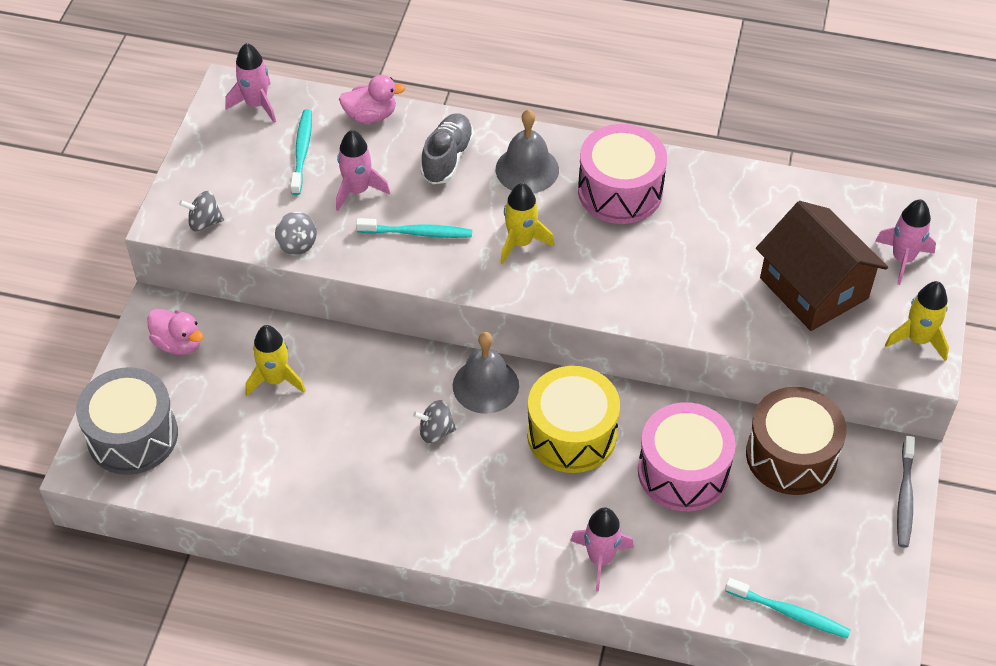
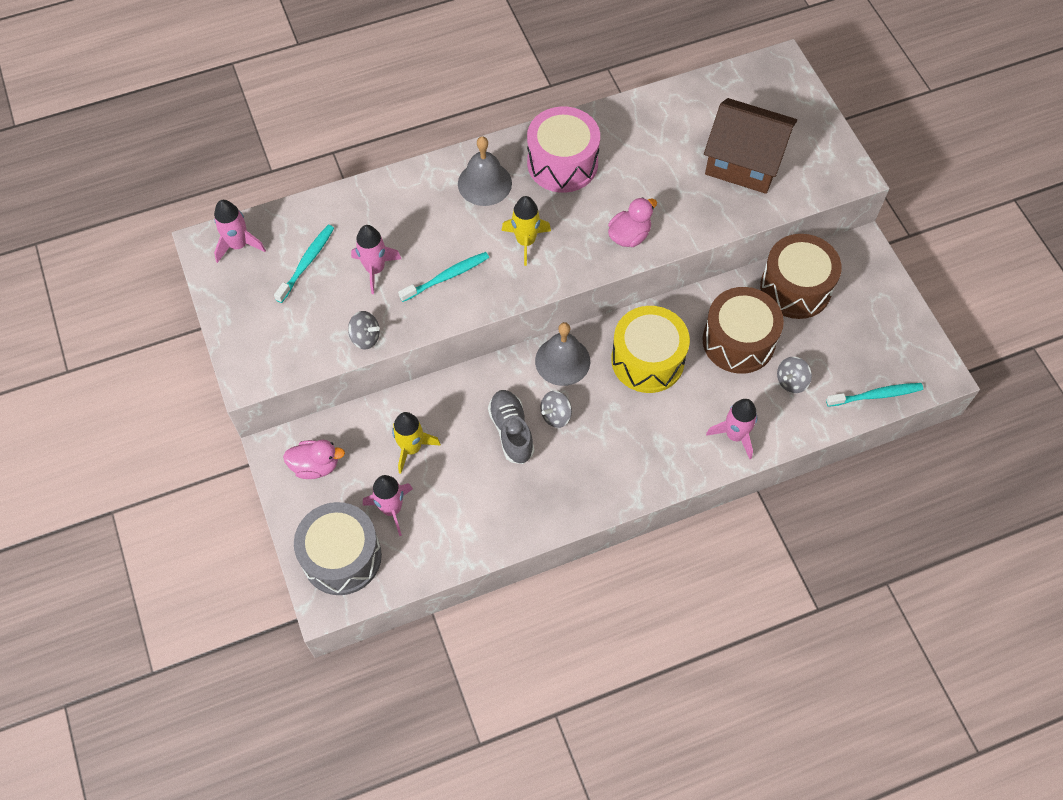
camera: 35 degrees left, 10 degrees up
(204, 222) = (279, 362): grey spinning top -> grey spinning top (791, 381)
(302, 151) = (307, 262): turquoise toothbrush -> turquoise toothbrush turned 60 degrees clockwise
(371, 115) = (335, 205): pink duck -> pink duck (629, 236)
(447, 158) = (420, 207): grey shoe -> grey shoe (511, 431)
(683, 471) = (738, 341): pink drum -> brown drum
(902, 259) = (782, 108): pink rocket -> pink rocket (392, 509)
(904, 497) = (883, 273): grey toothbrush -> none
(918, 339) = (835, 160): yellow rocket -> none

